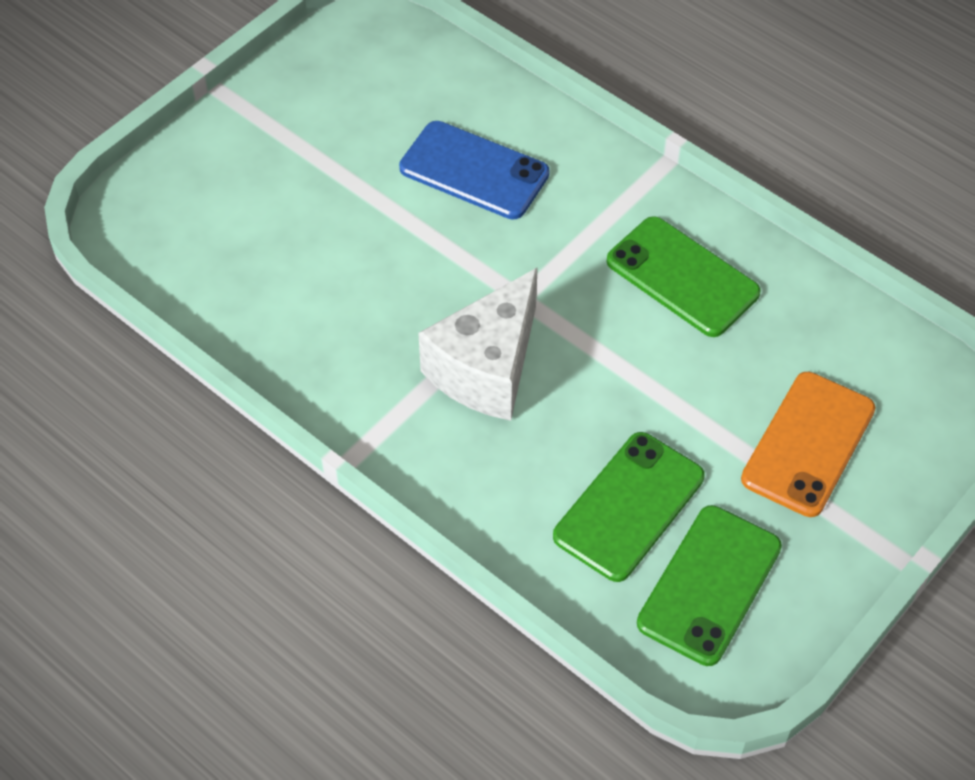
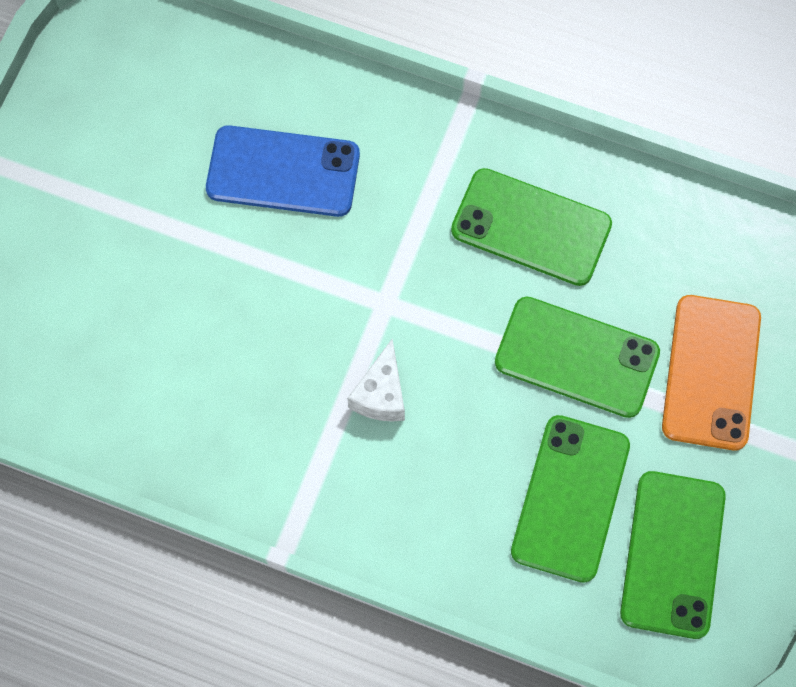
camera: 20 degrees left, 15 degrees up
(486, 368) = (381, 394): white cheese -> white cheese, size x0.52
(683, 393) = (577, 357): none -> green phone

